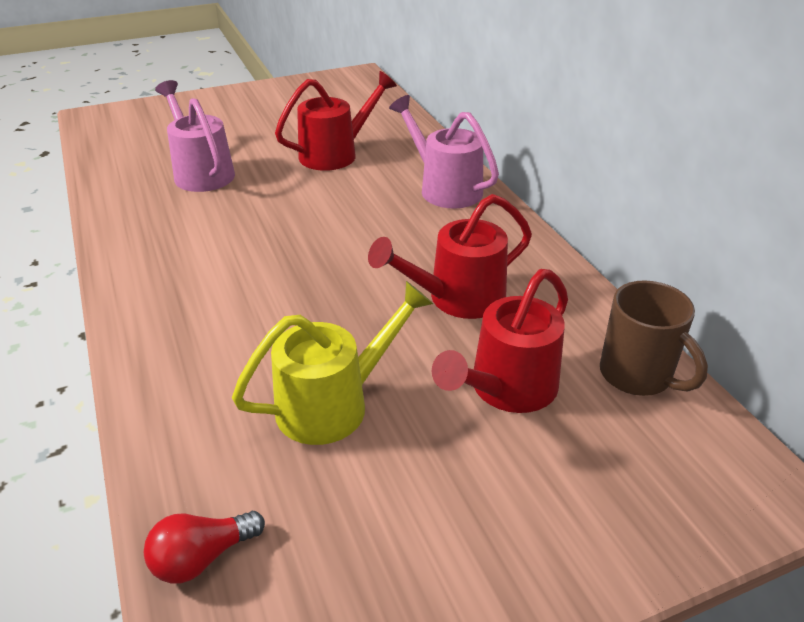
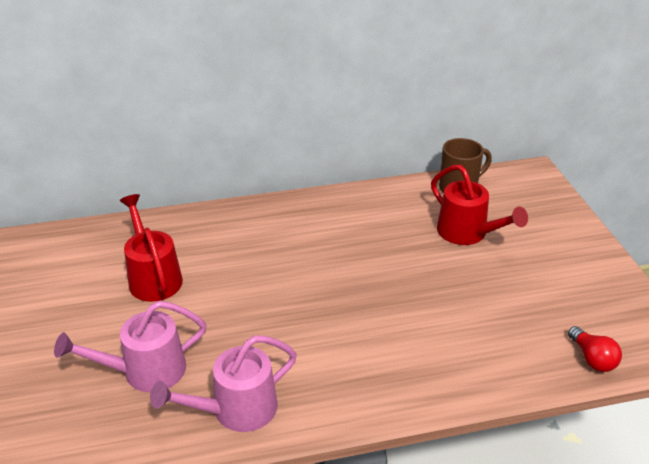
camera: 80 degrees left, 0 degrees up
(334, 403) = (477, 301): yellow watering can -> none
(444, 188) = (240, 224): pink watering can -> pink watering can (235, 410)
(456, 299) = (382, 239): red watering can -> none

